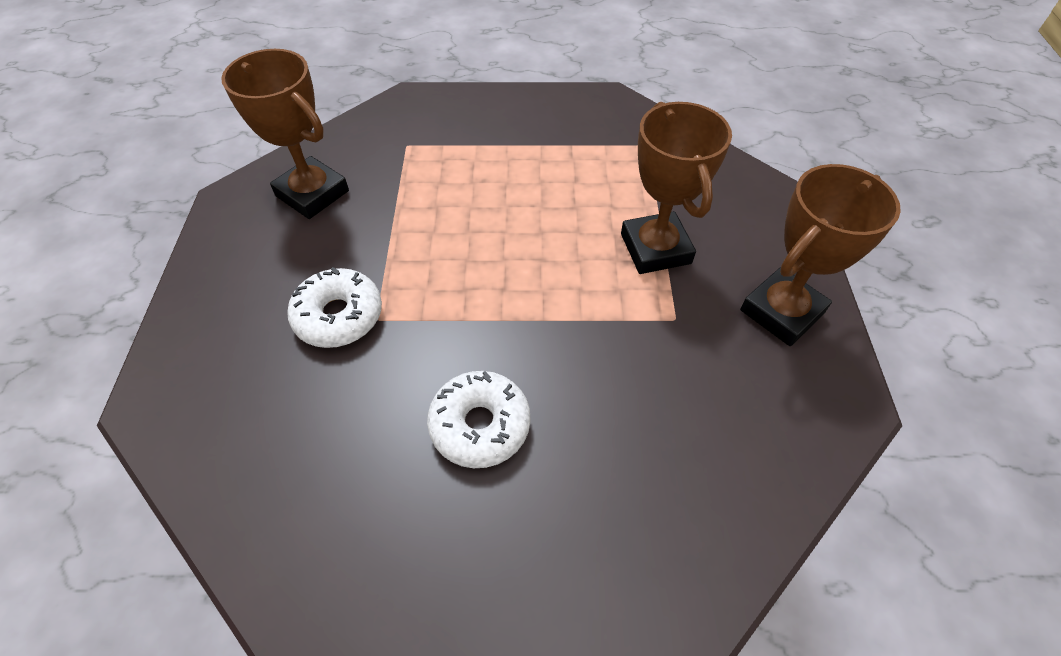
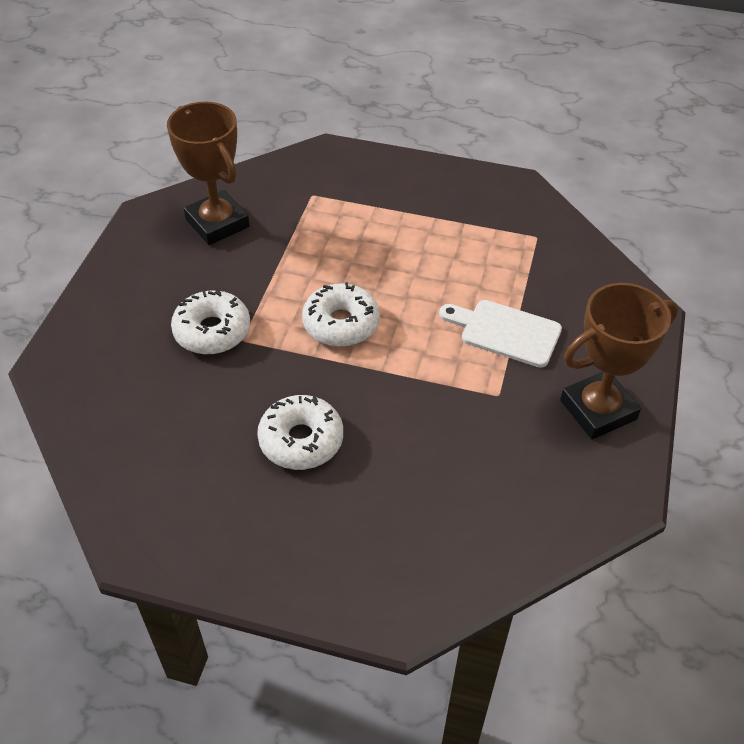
camera: 15 degrees right, 5 degrees down
(481, 276) = (341, 323): none -> white donut
(655, 248) = (505, 332): brown trophy -> white cutting board

